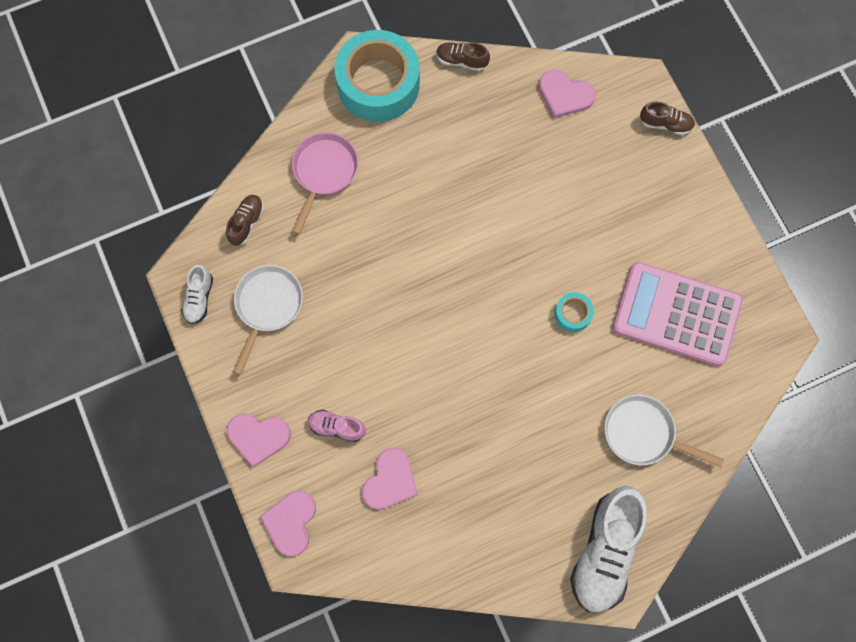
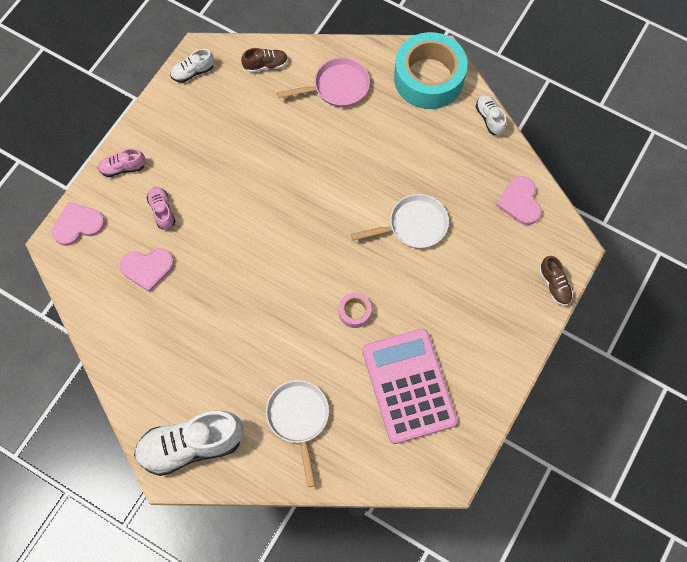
camera: 55 degrees right, 5 degrees down
(258, 437) = (123, 168): pink heart -> pink shoe
(267, 306) = (217, 115): white pan -> white pan (413, 225)
(461, 60) = (489, 118): brown shoe -> white shoe
(572, 314) = (354, 312): turquoise tape -> pink tape

